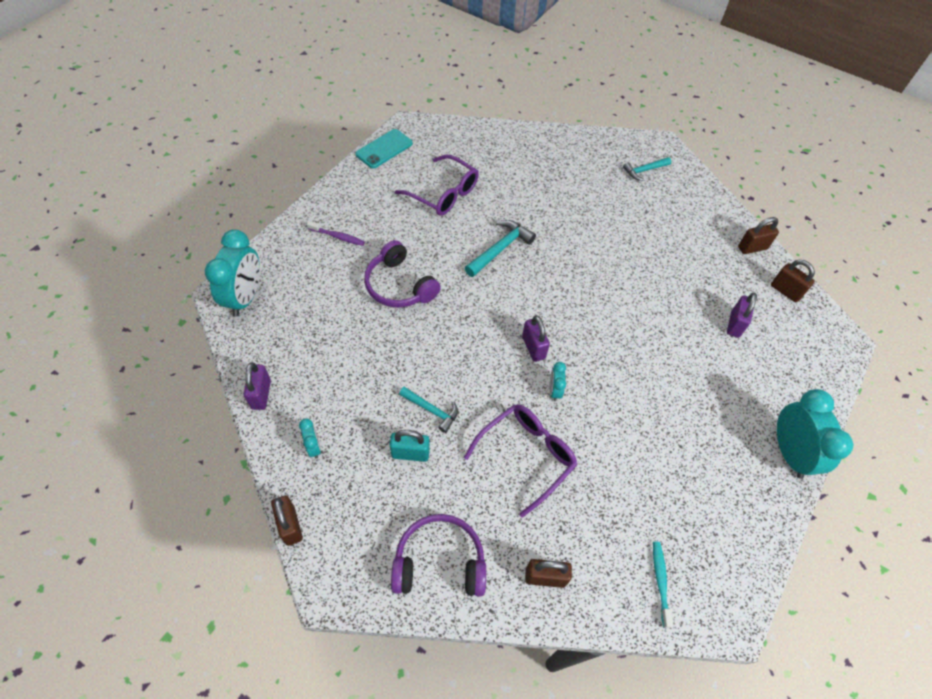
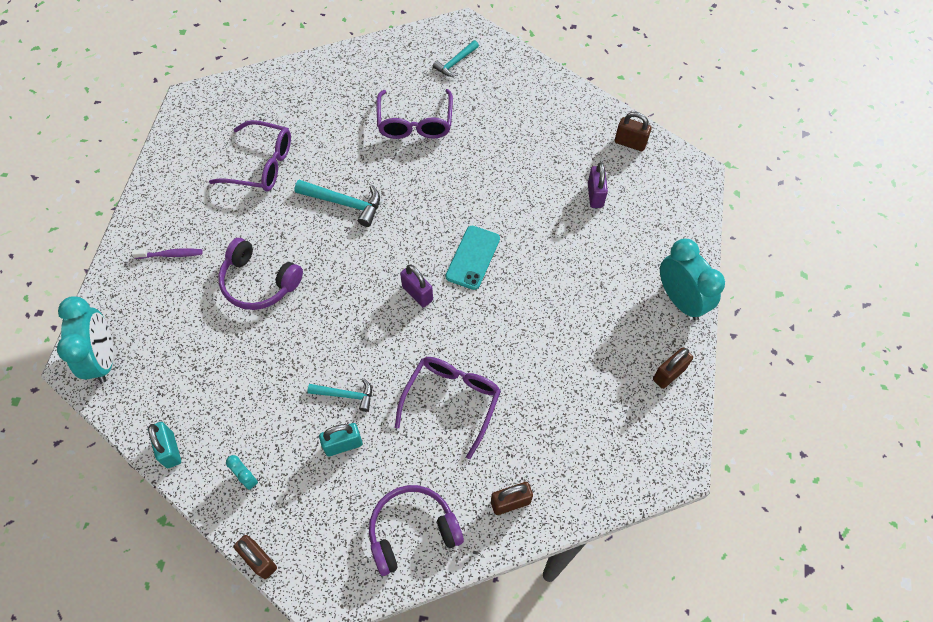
camera: 20 degrees left, 5 degrees up
(261, 394) = (170, 450): purple padlock -> turquoise padlock
(384, 149) = (175, 136): turquoise phone -> turquoise phone (473, 257)
(500, 249) = (344, 203): turquoise hammer -> turquoise hammer turned 90 degrees clockwise
(554, 390) = (453, 328): turquoise clock -> none
(589, 205) = (415, 122): none -> purple glasses
(660, 581) = (609, 462): turquoise toothbrush -> none
(752, 248) = (586, 109): brown padlock -> brown padlock (669, 374)

